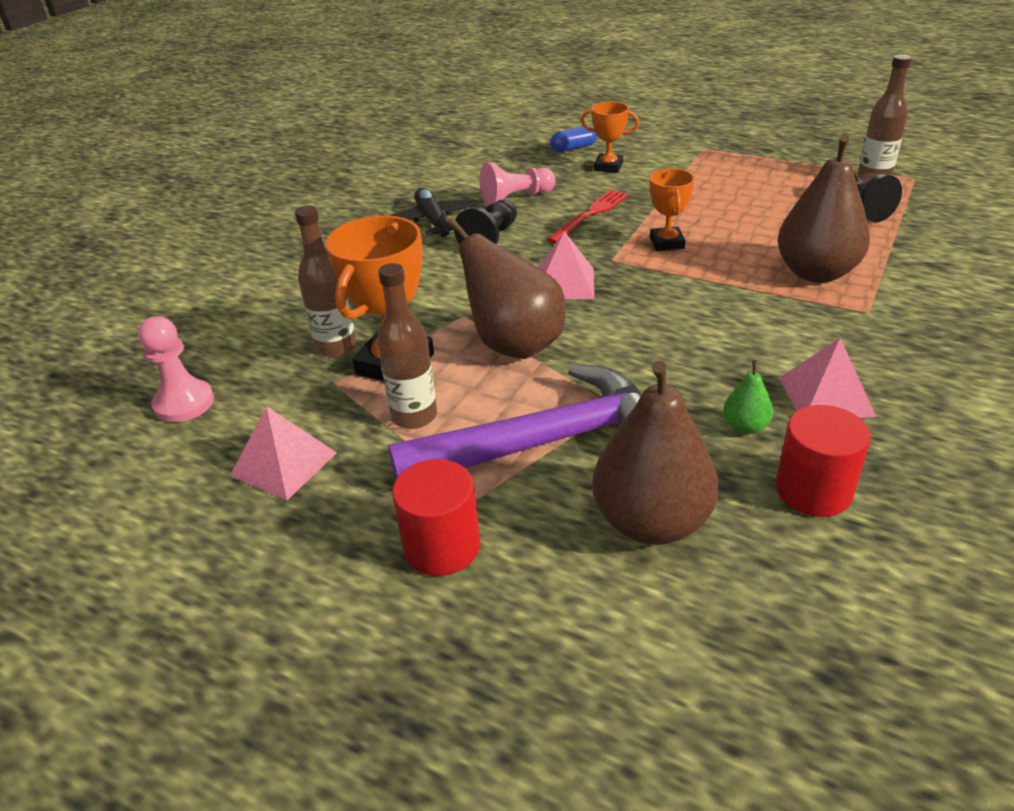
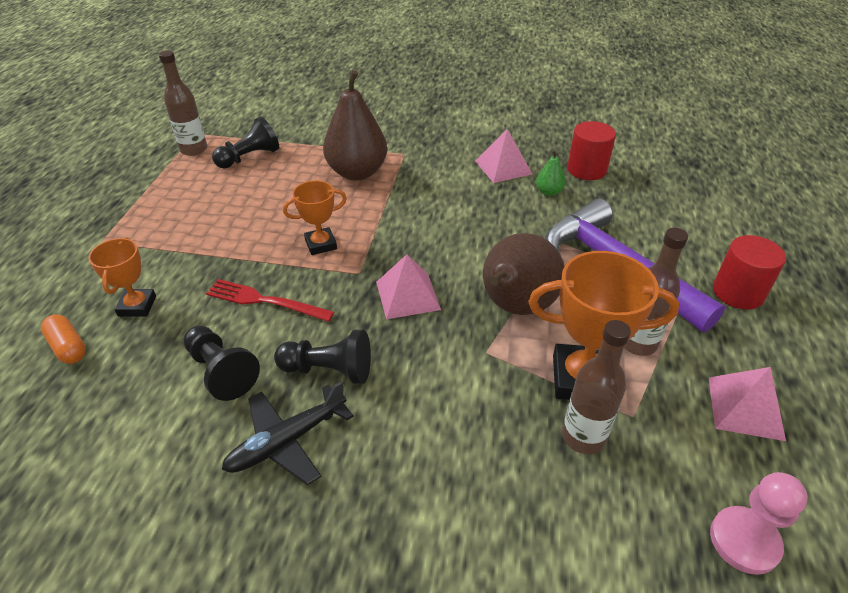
camera: 110 degrees left, 5 degrees up
(516, 198) = (221, 371): pink pawn -> black pawn
(573, 148) = (68, 347): blue capsule -> orange capsule
(651, 522) = (650, 217): brown pear -> none

